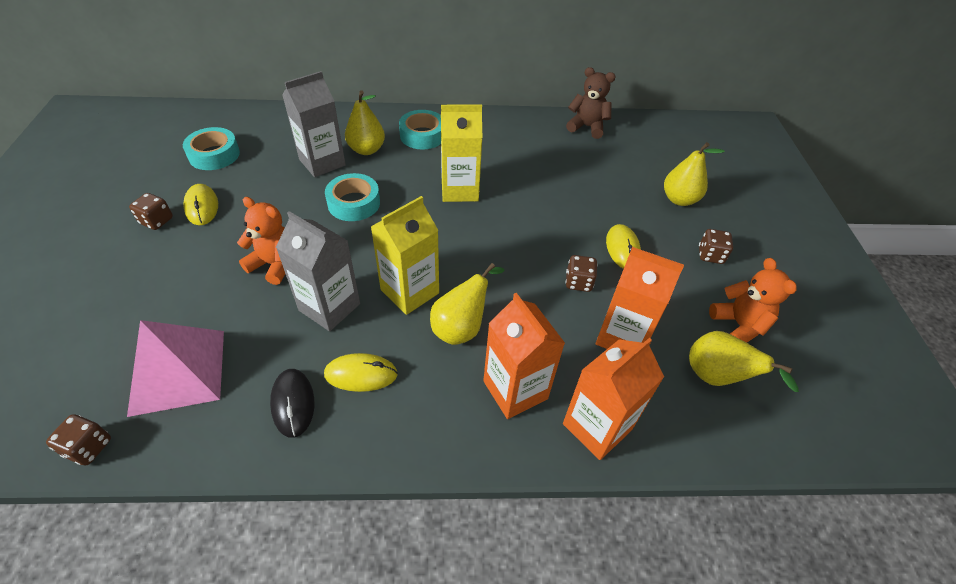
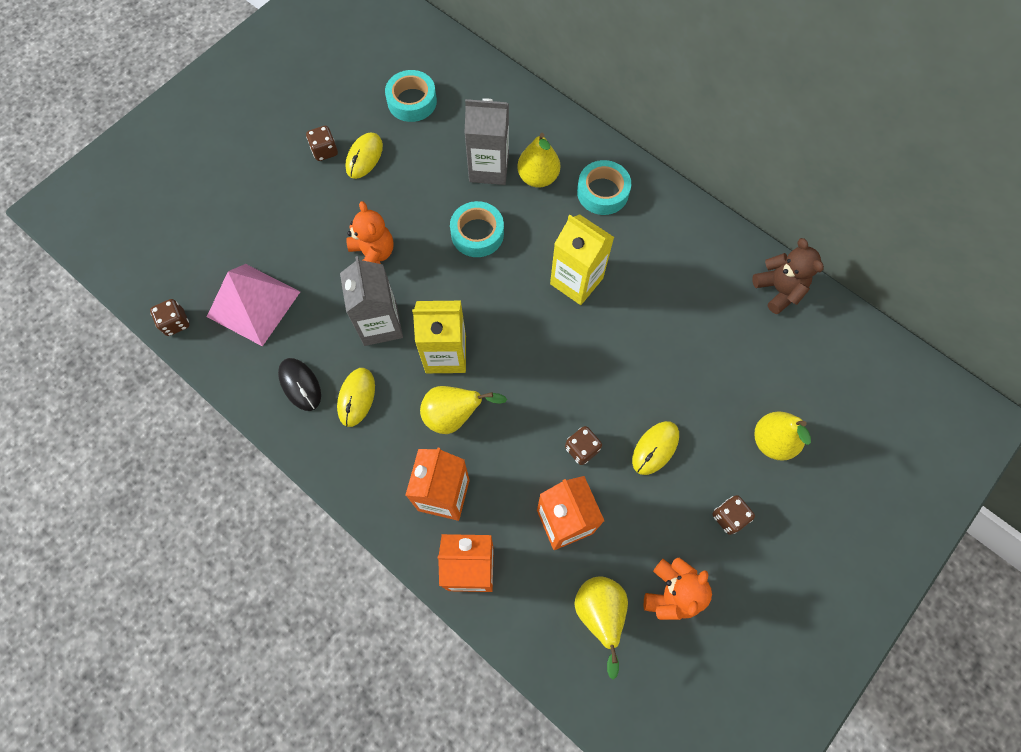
camera: 45 degrees right, 20 degrees up
(293, 403) = (300, 385): black mouse -> black mouse turned 60 degrees counterclockwise
(361, 374) = (356, 397): yellow mouse -> yellow mouse turned 60 degrees clockwise

